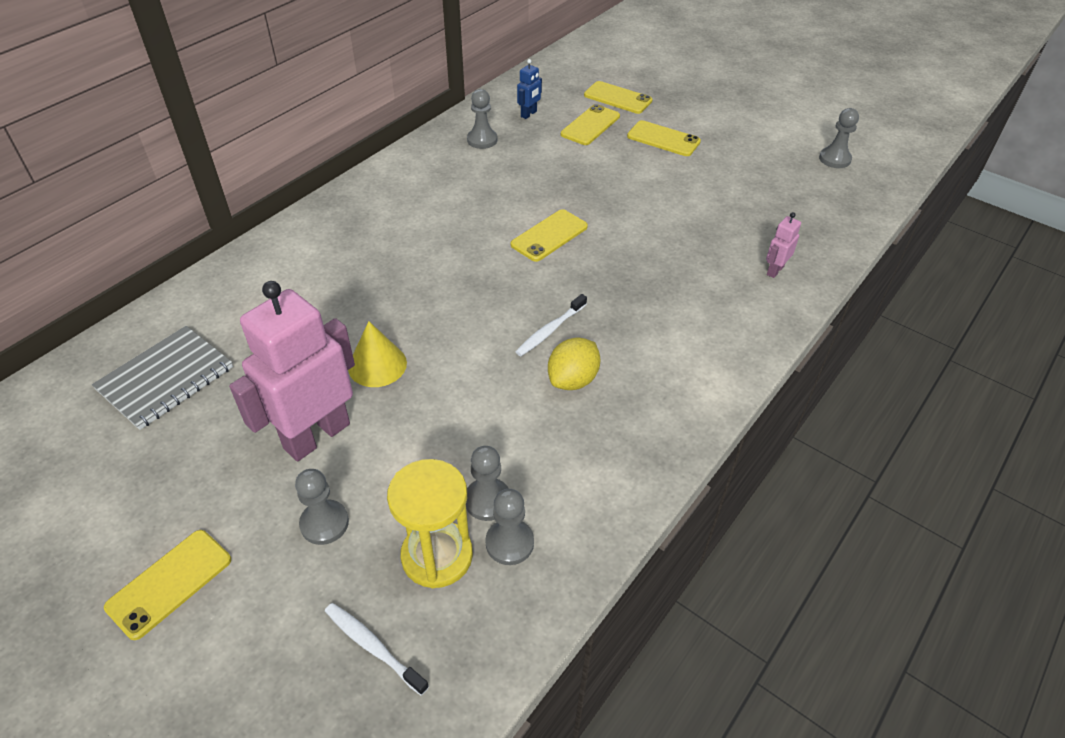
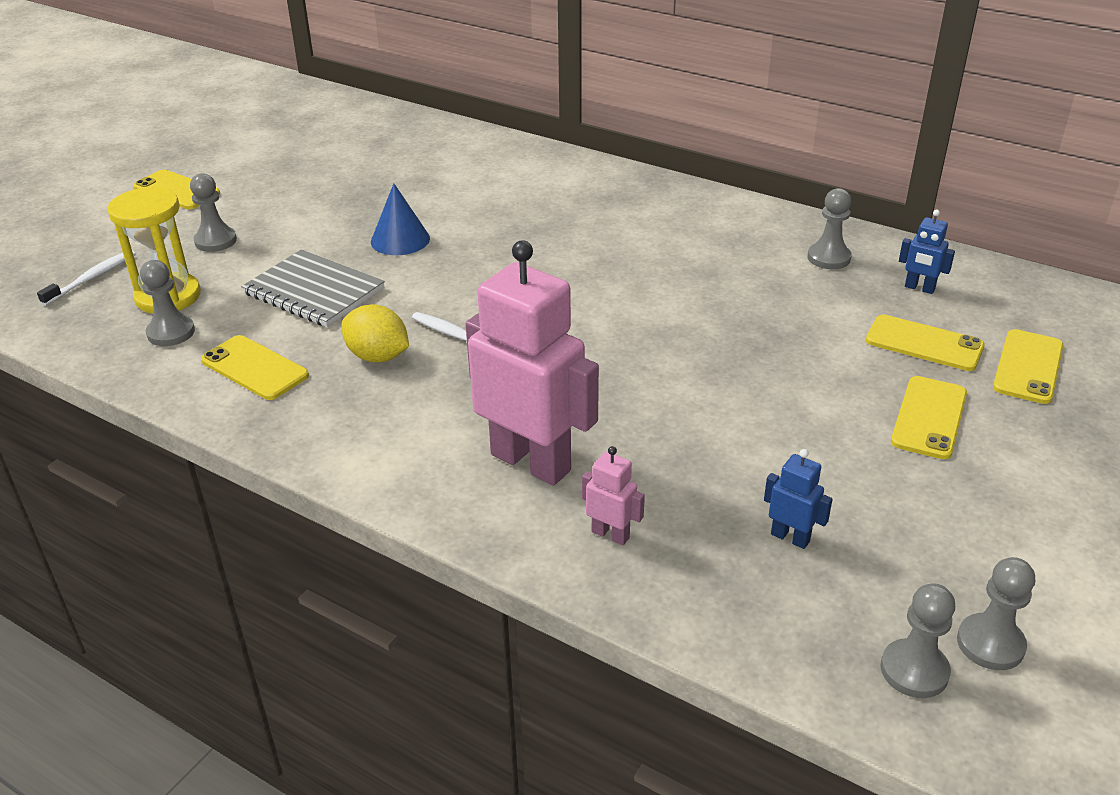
camera: 85 degrees right, 10 degrees down
(165, 378) = (383, 150): grey notebook -> grey notebook (314, 291)
(316, 436) = (312, 223): pink robot -> pink robot (531, 462)
(377, 365) = (400, 240): yellow cone -> blue cone
(487, 500) = (222, 316): grey pawn -> grey pawn (914, 670)
(549, 236) = (635, 324): yellow phone -> yellow phone (254, 368)
(769, 204) = (790, 537): none -> blue robot

